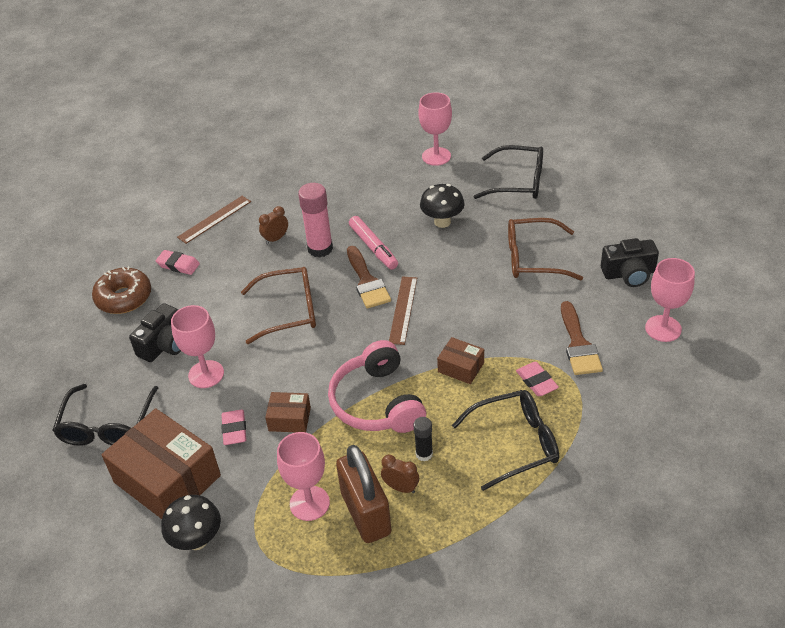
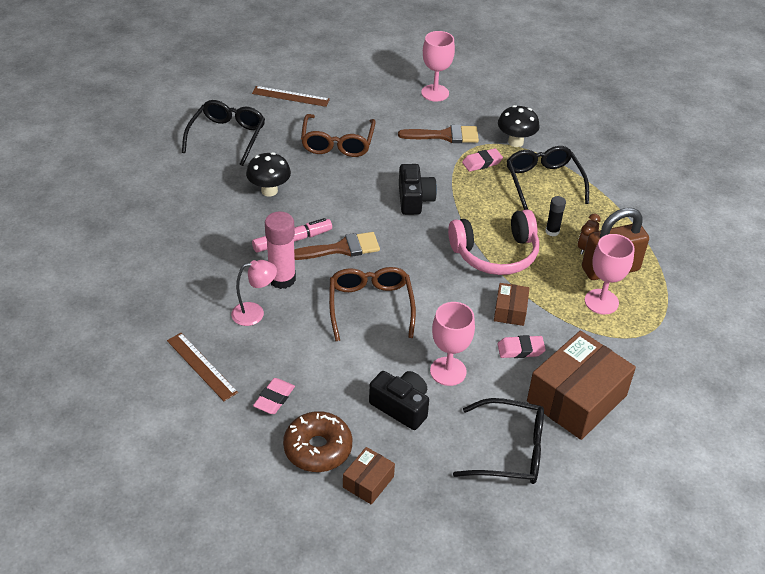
camera: 90 degrees left, 0 degrees up
(197, 540) = (641, 375): black mushroom -> black mushroom (515, 142)
(276, 239) = (255, 313): brown clock -> pink lamp
(403, 310) = (385, 228): brown ruler -> brown ruler (290, 96)
(436, 156) = (162, 183): pink goblet -> none
(461, 367) = (461, 201): brown box -> brown box (368, 482)
(629, 274) = (370, 97): black camera -> black camera (414, 199)

